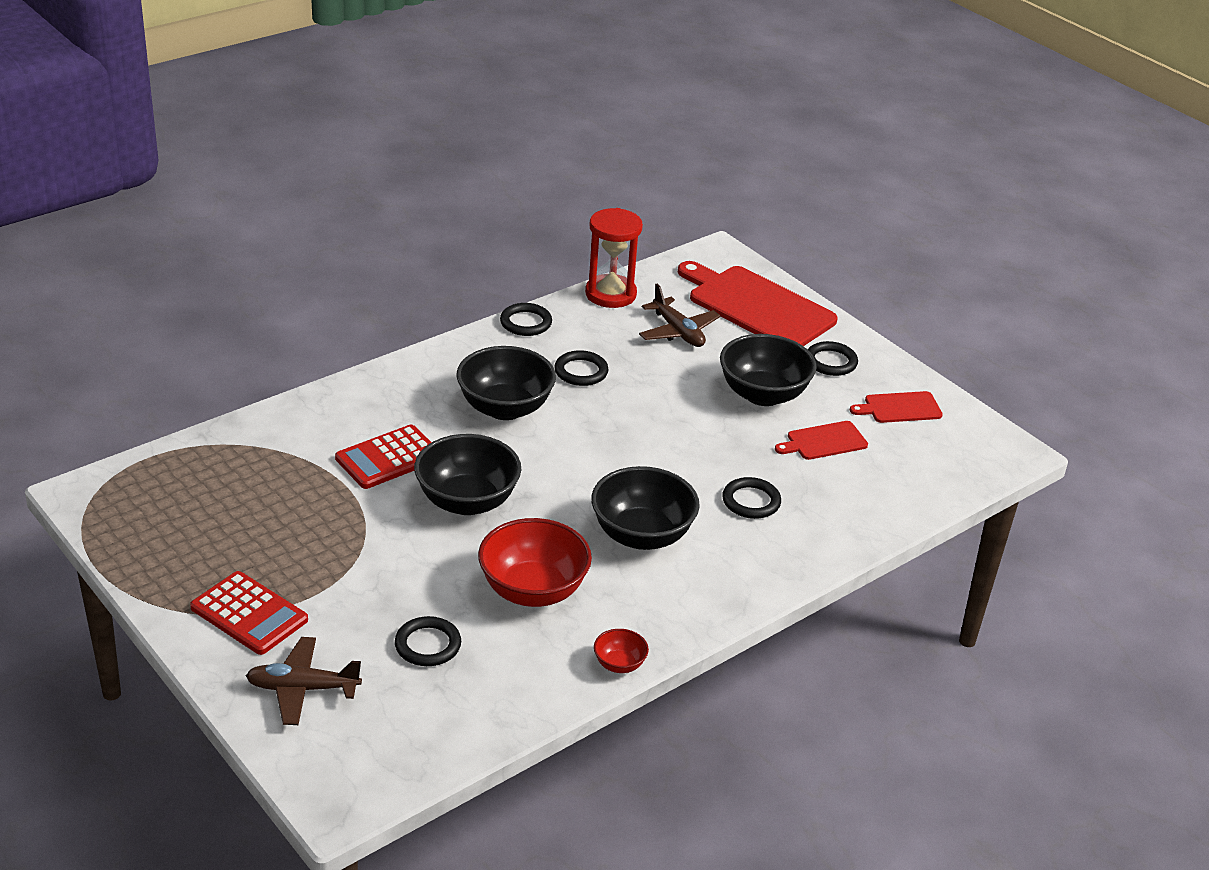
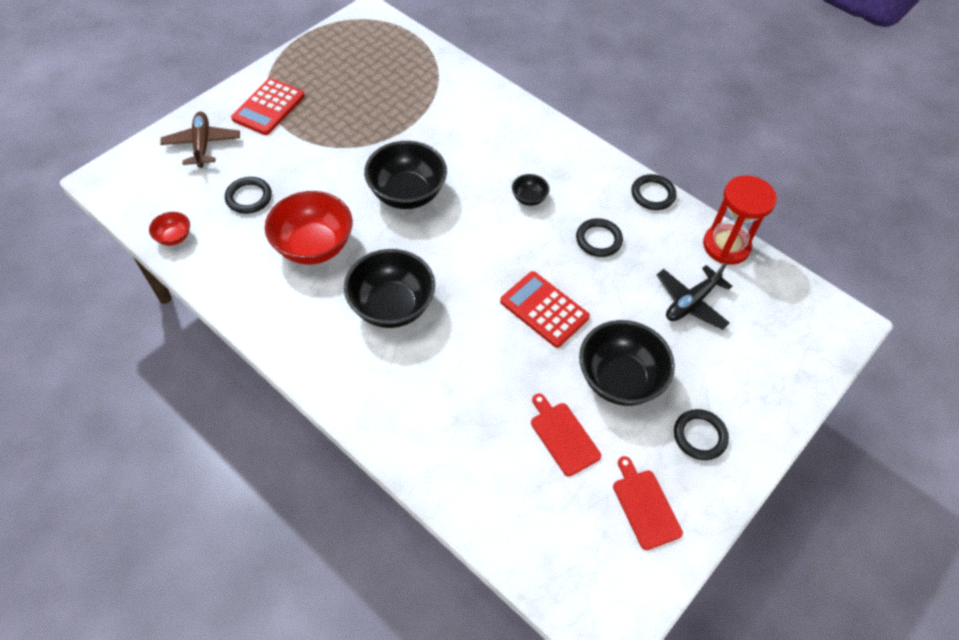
camera: 80 degrees right, 20 degrees up
(388, 458) = (445, 143): red calculator -> red calculator (544, 309)
(505, 408) = (529, 198): black bowl -> black bowl, size x0.47
(619, 664) = (239, 308): red bowl -> red bowl (174, 237)
(678, 332) = (691, 302): brown plane -> black plane
(751, 501) = (455, 381): black ring -> none
(757, 307) = (766, 363): red cutting board -> none

